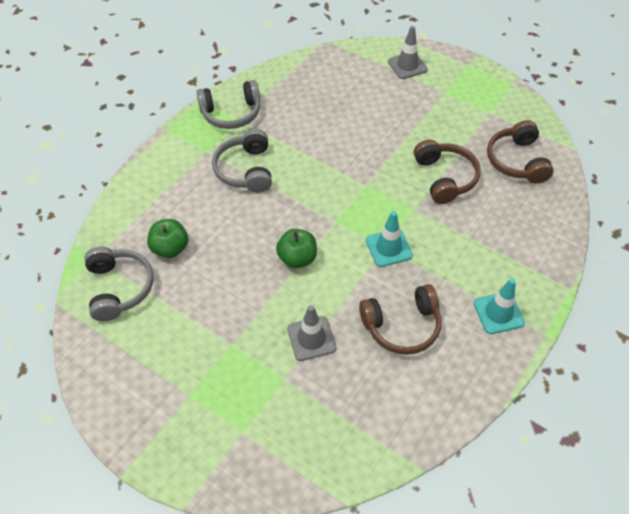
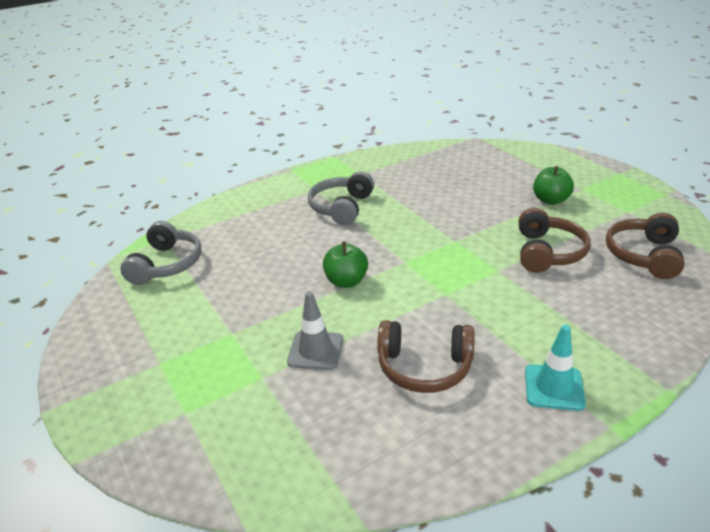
camera: 25 degrees right, 20 degrees down
(170, 248) = (232, 247): green apple -> green apple (550, 200)
(231, 113) = (356, 169): grey headphones -> none
(388, 248) = (449, 295): turquoise traffic cone -> none
(407, 65) = (551, 164): grey traffic cone -> none

